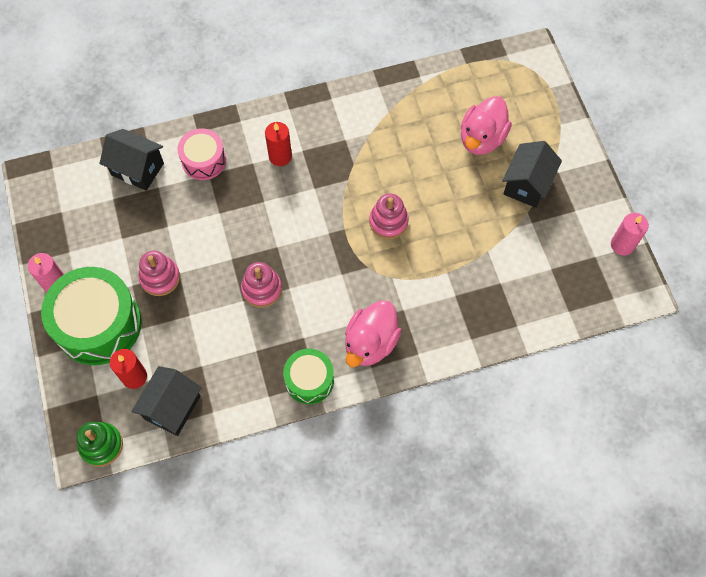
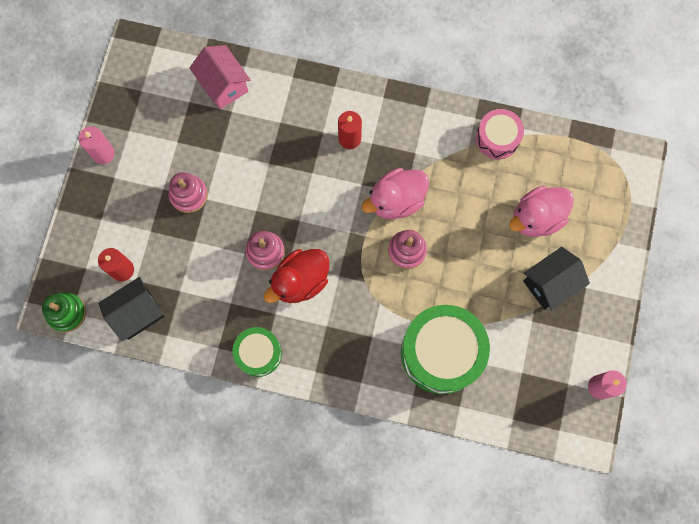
camera: 30 degrees right, 10 degrees up
(98, 324) = (118, 208): green drum -> green drum (441, 352)
(137, 169) = (223, 85): black house -> pink house
(204, 160) = (283, 107): pink drum -> pink drum (497, 138)
(309, 297) = (300, 281): none -> red duck
(370, 343) = (327, 350): pink duck -> pink duck (396, 200)

